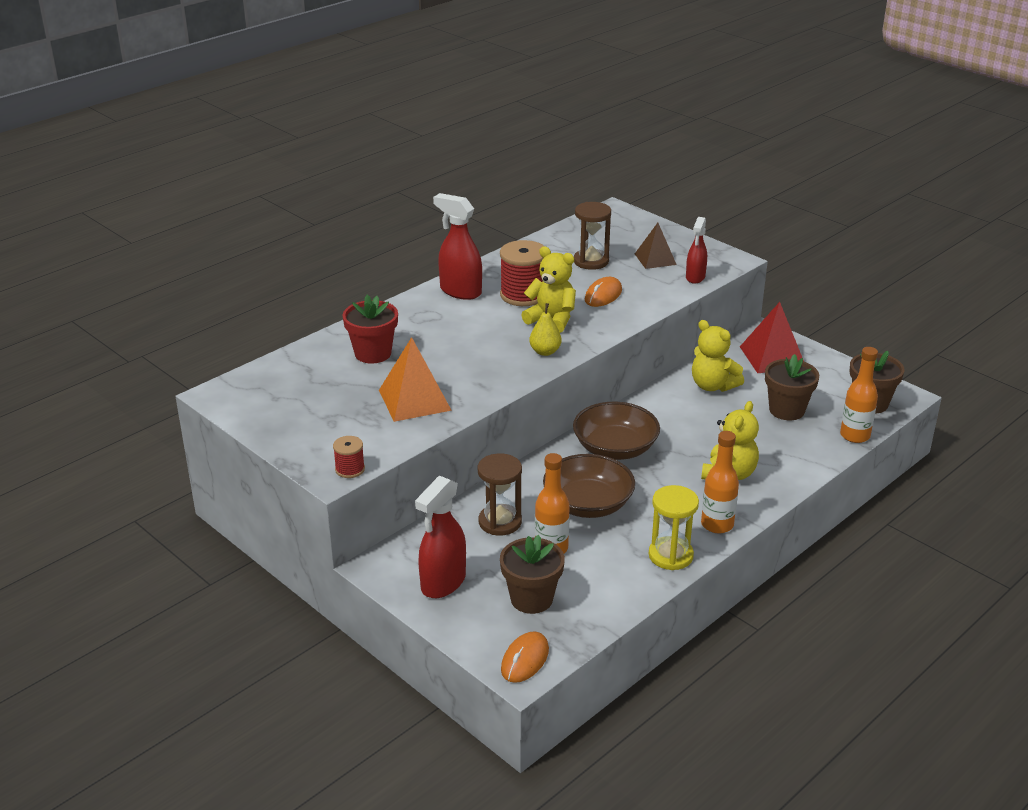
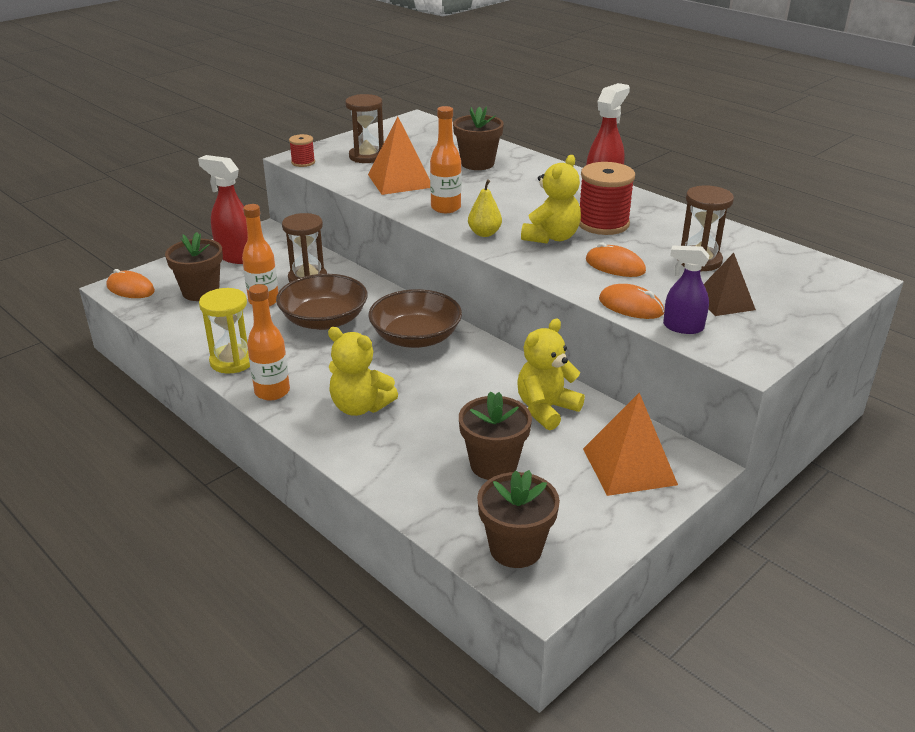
camera: 90 degrees right, 0 degrees up
(339, 424) = (367, 156): none -> brown hourglass
(373, 353) = (477, 163): red flower pot -> brown flower pot
(668, 294) = (630, 306): none -> orange mouse
(695, 277) = (682, 327): red spray bottle -> purple spray bottle
(772, 357) = (629, 466): red pyramid -> orange pyramid
(855, 436) = (433, 520): orange bottle -> orange bottle (445, 208)

